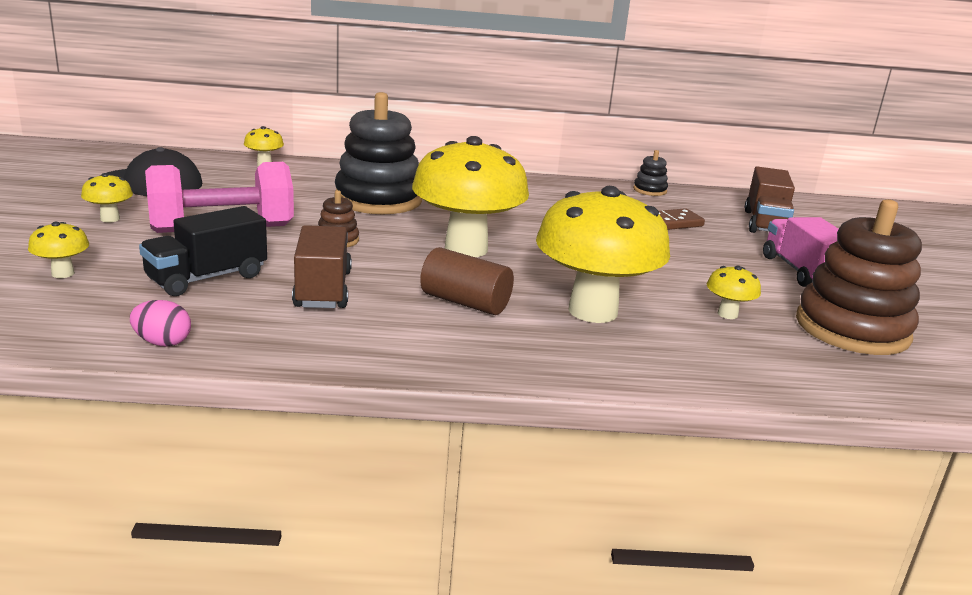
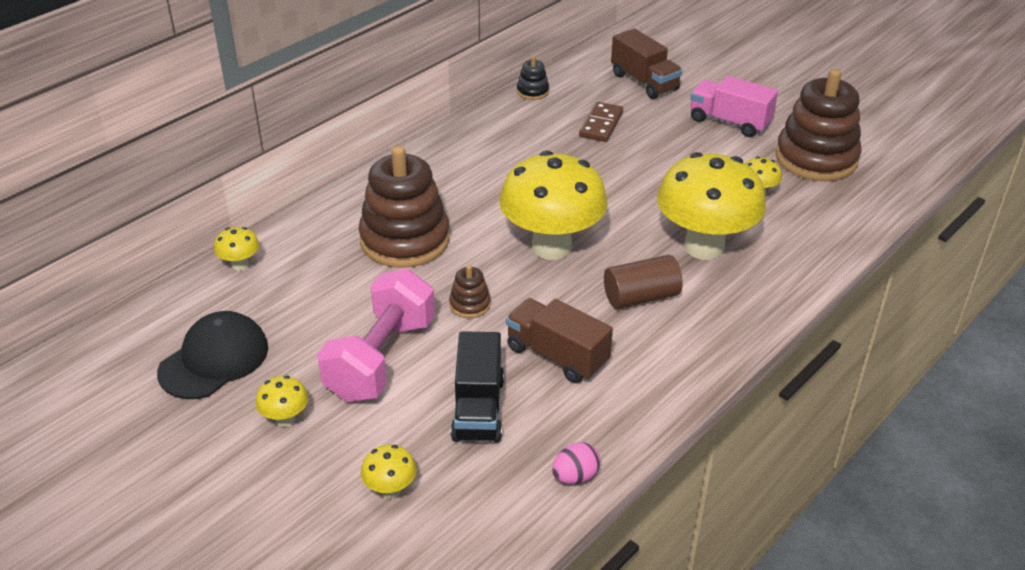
camera: 45 degrees left, 15 degrees up
(378, 199) = (405, 240): black stacking toy -> brown stacking toy

